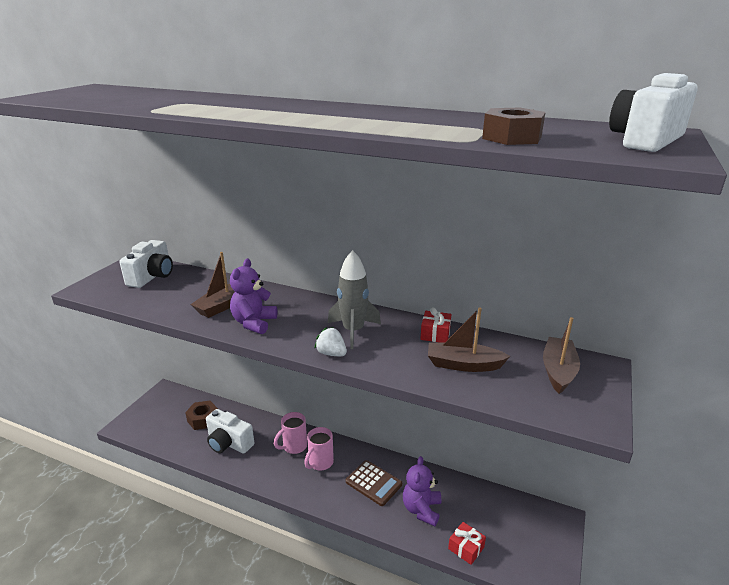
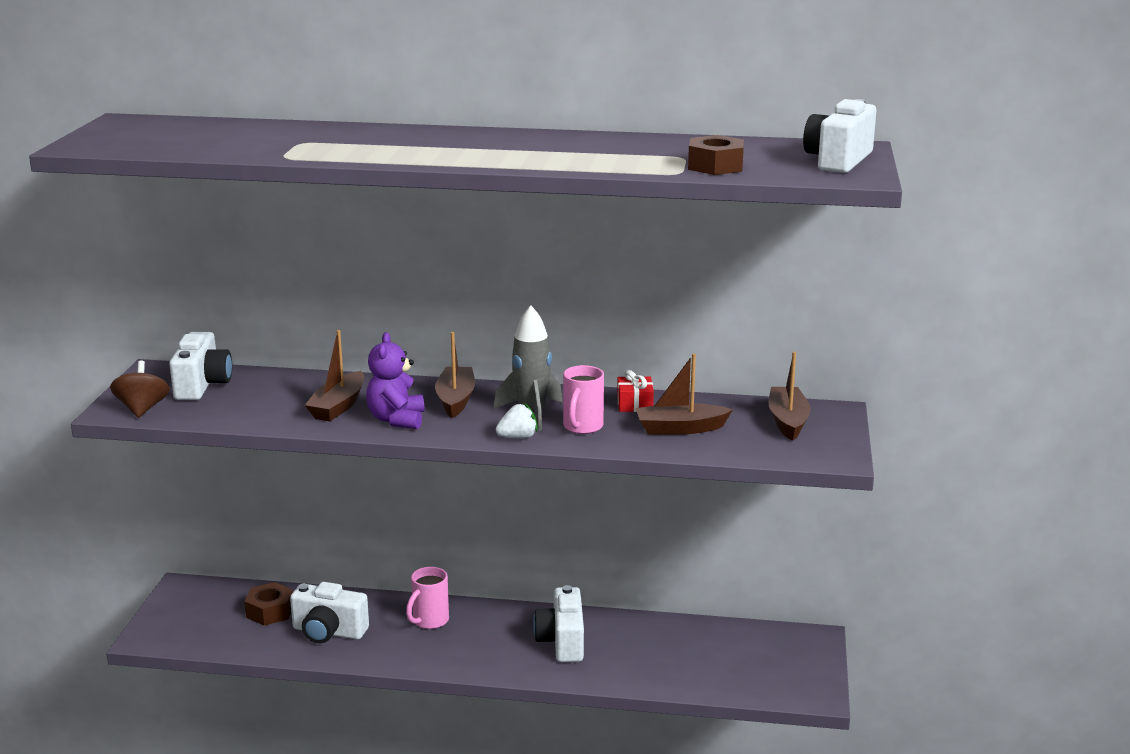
camera: 15 degrees left, 5 degrees down
(101, 290) = (142, 409): none -> brown spinning top
(305, 311) = (455, 400): none -> brown boat
(320, 463) = (477, 633): pink mug -> pink mug (582, 427)
(331, 353) = (518, 437): white strawberry -> white strawberry turned 135 degrees clockwise
(373, 483) = (562, 641): brown calculator -> white camera
(421, 509) = (637, 657): purple teddy bear -> none
(466, 548) = (705, 683): red gift -> none

